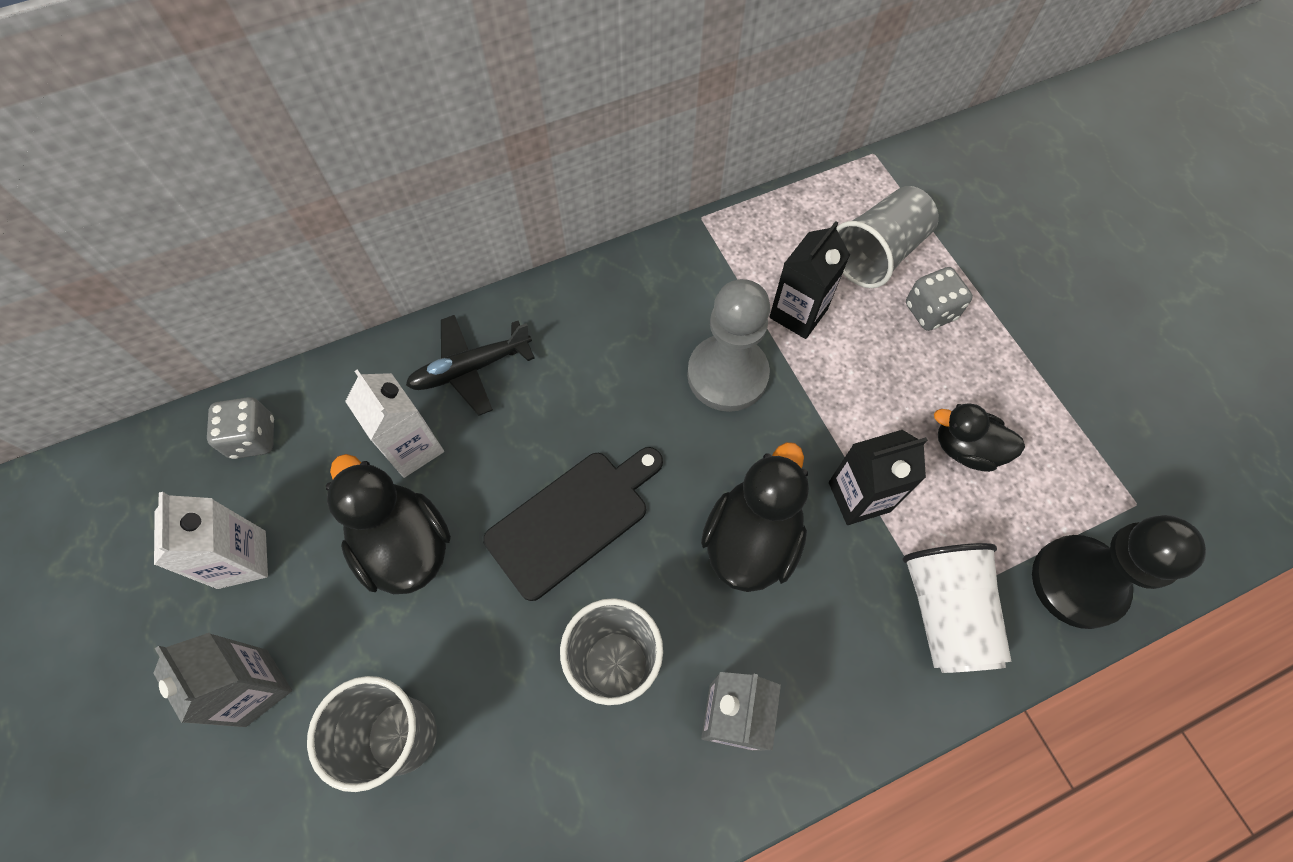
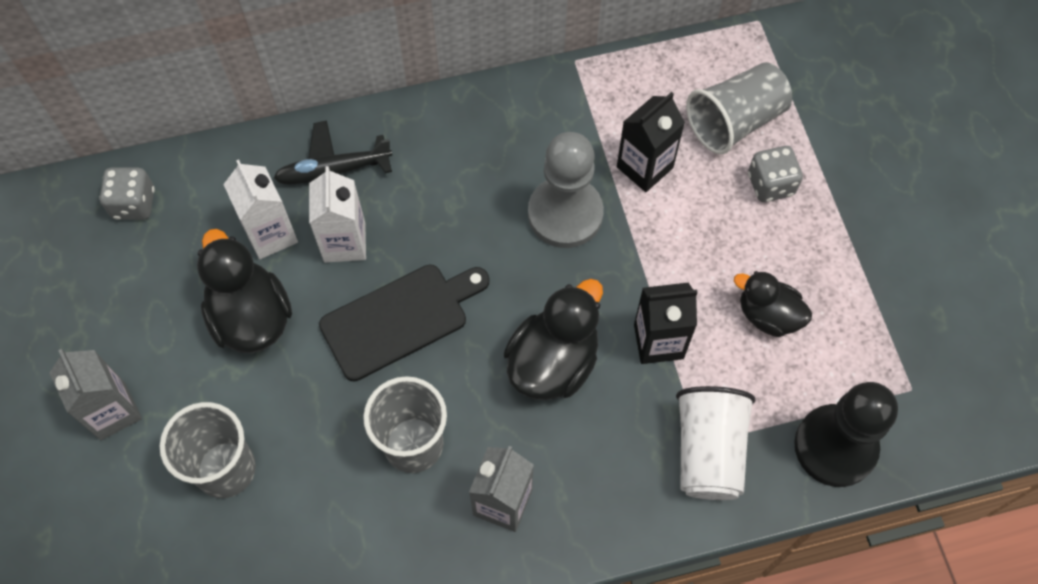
camera: 10 degrees right, 0 degrees up
(242, 559) = (112, 306): white carton -> white carton (344, 242)

